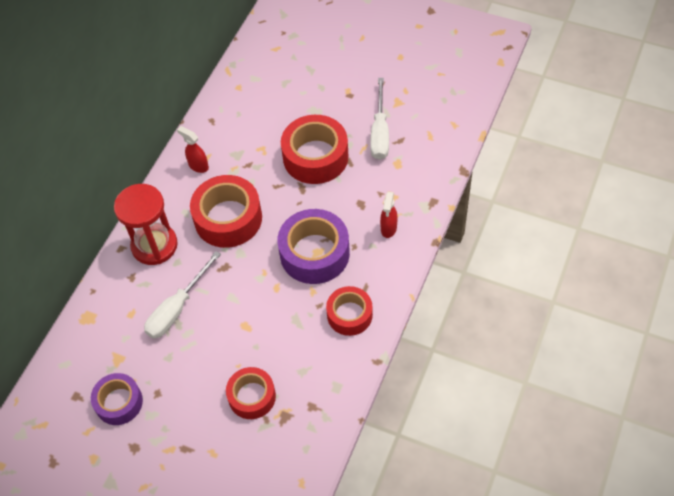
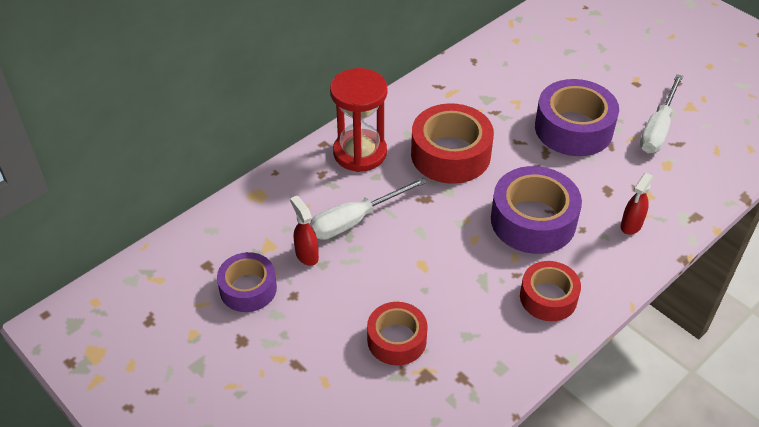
camera: 20 degrees right, 10 degrees down
(198, 166) = (440, 96): red spray bottle -> red spray bottle (306, 255)
(315, 157) = (573, 128): red tape -> purple tape

